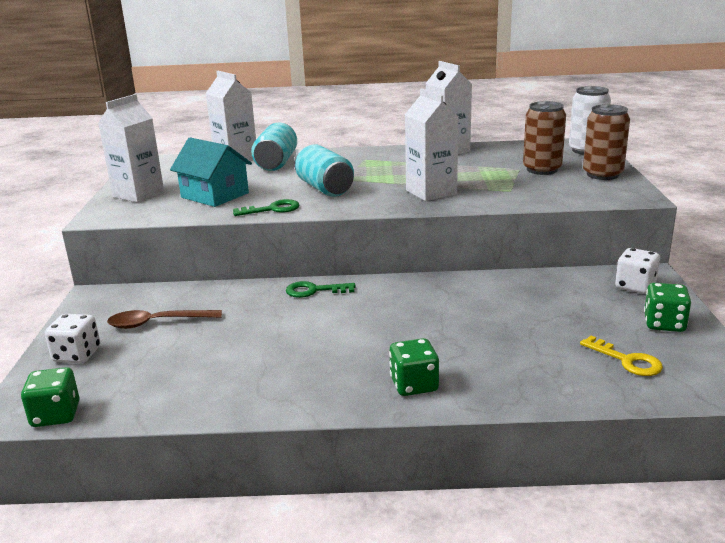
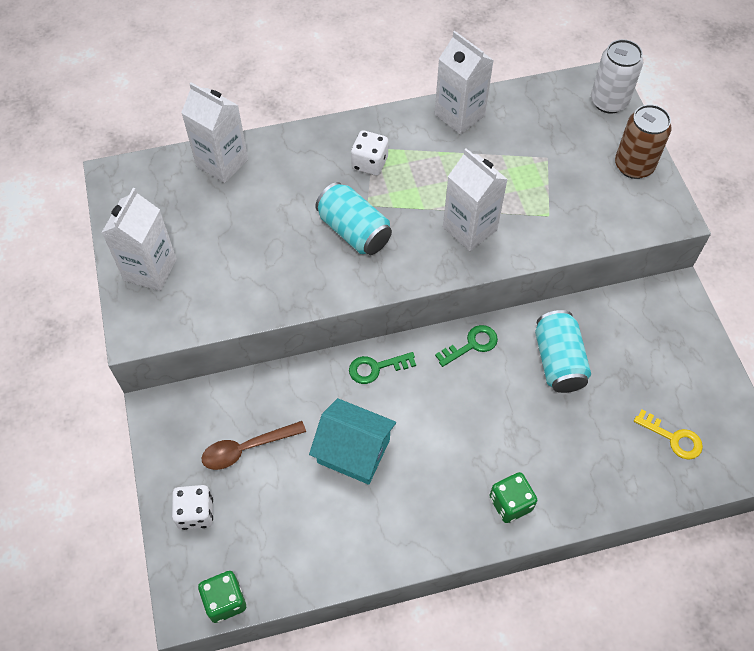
camera: 15 degrees left, 35 degrees up
(215, 195) = (239, 262): turquoise house -> turquoise house (353, 451)
(272, 209) = (317, 289): green key -> green key (471, 345)
(276, 163) = (274, 168): turquoise can -> turquoise can (558, 361)
(542, 169) = (571, 159): brown can -> none
(635, 286) = (668, 315): white dice -> white dice (369, 163)
(664, 324) = (697, 376): green dice -> none

